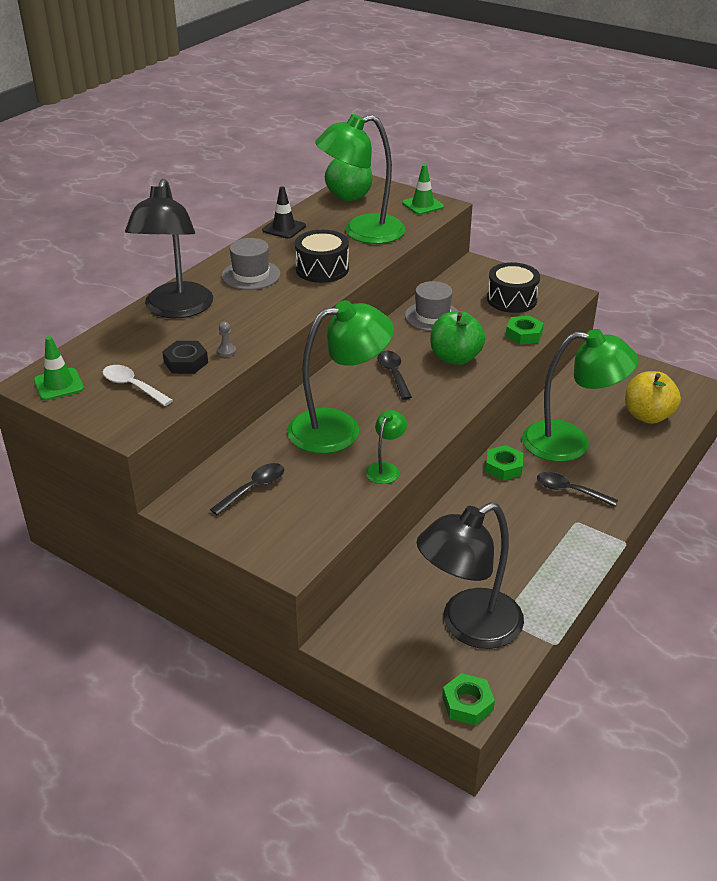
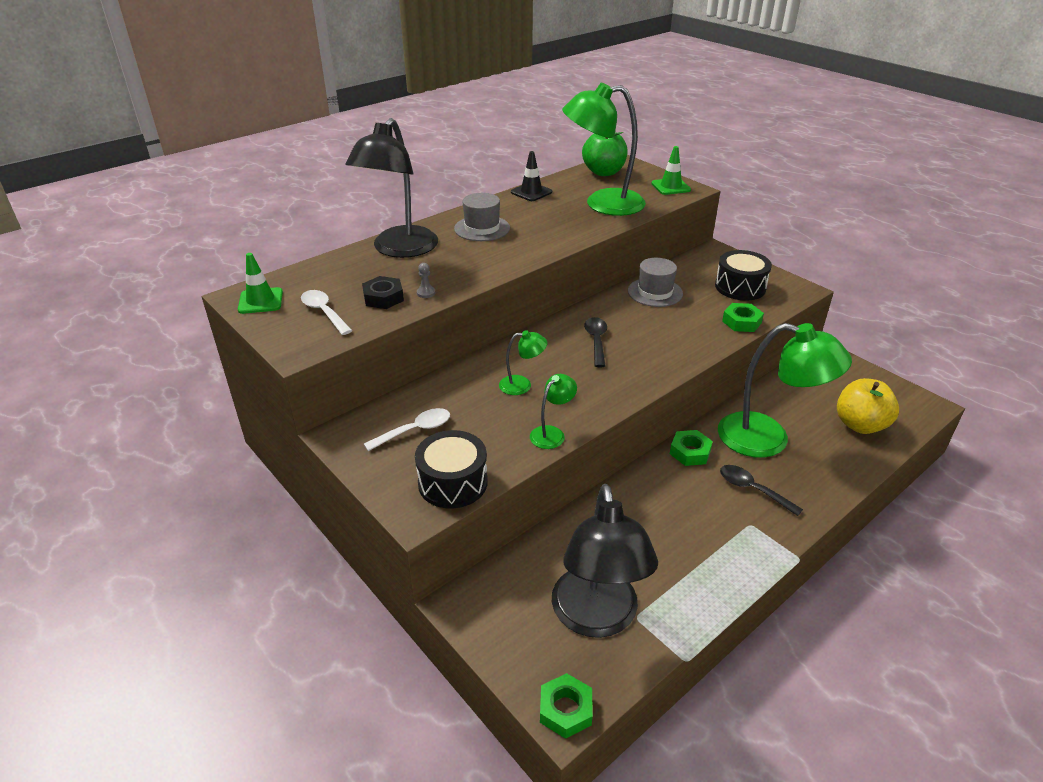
camera: 15 degrees right, 0 degrees up
(253, 489) = (414, 430): black spoon -> white spoon
(322, 269) = (550, 231): black drum -> black drum (453, 482)
(339, 428) = (522, 385): green lamp -> green lamp, size x0.45
(455, 358) = (663, 334): green apple -> none
(468, 626) = (597, 618): black lamp -> black lamp turned 75 degrees counterclockwise

